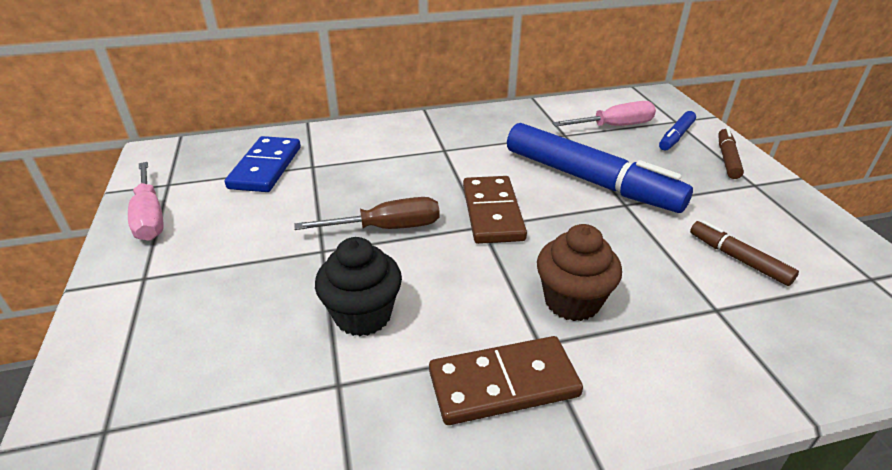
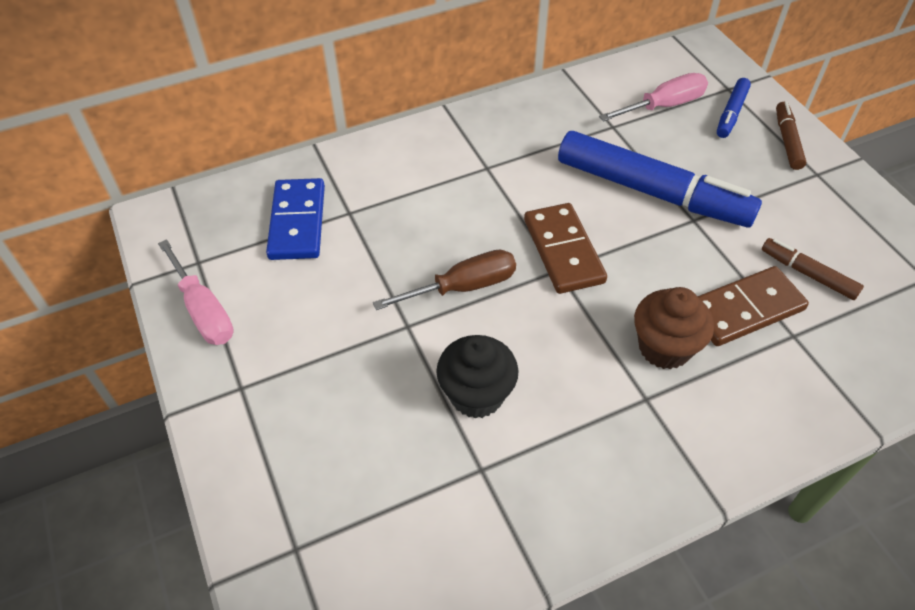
camera: 10 degrees left, 15 degrees up
(503, 384) = (624, 444): brown domino -> brown domino (744, 309)

